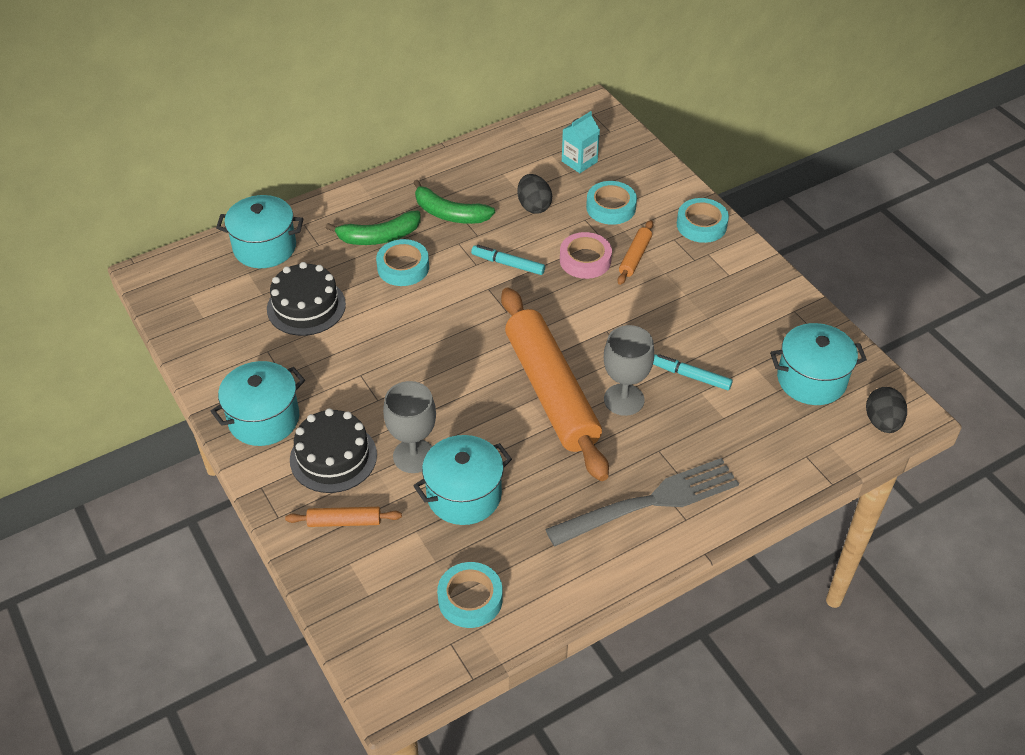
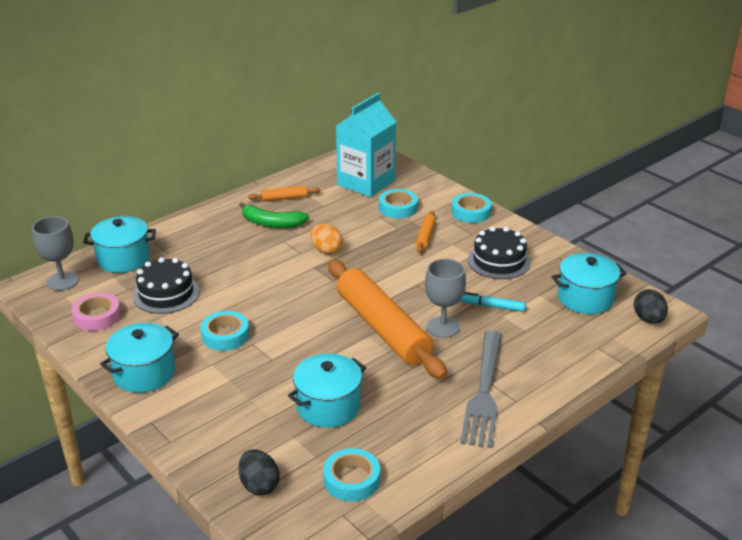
camera: 10 degrees left, 15 degrees down
(333, 457) = (210, 393): black cake -> black cake (499, 261)
(344, 522) = (229, 438): orange rolling pin -> orange rolling pin (284, 198)
(379, 237) = (218, 243): green banana -> none
(403, 267) = (242, 260): turquoise tape -> turquoise tape (225, 335)
(414, 456) = (279, 384): grey goblet -> grey goblet (62, 281)
(508, 264) = (326, 250): turquoise marker -> orange egg
(534, 206) = (337, 212): black egg -> black egg (259, 485)
(579, 161) = (366, 183): turquoise carton -> turquoise carton, size x2.06
(585, 260) = (387, 242): pink tape -> pink tape (97, 316)
(650, 502) = (484, 392): grey fork -> grey fork turned 135 degrees clockwise

